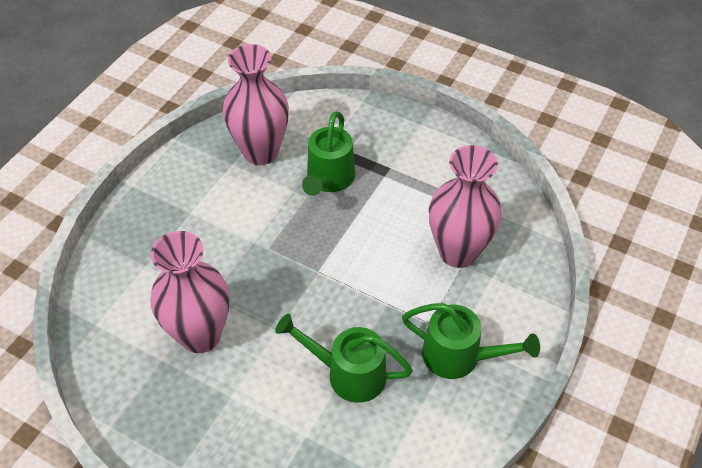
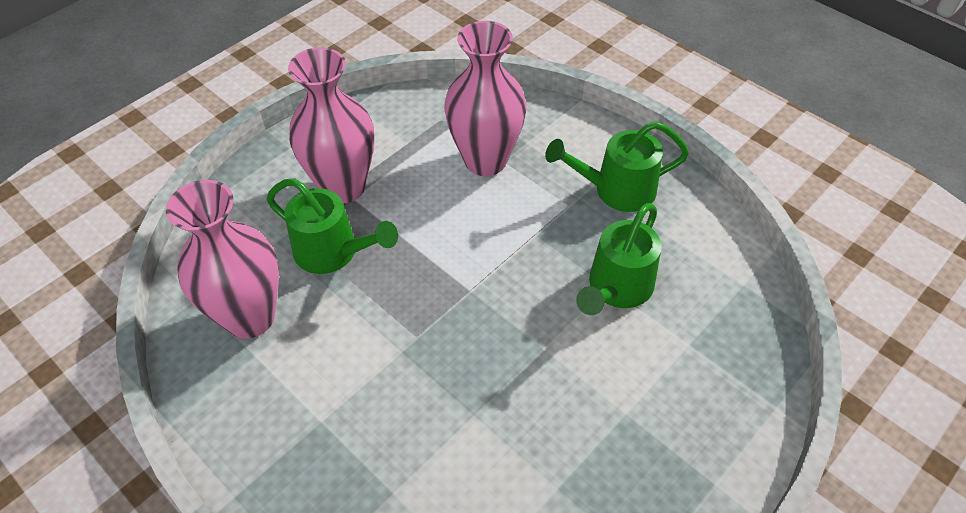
camera: 75 degrees left, 0 degrees up
(200, 335) = (529, 435): pink vase -> pink vase (343, 187)
(460, 357) = (615, 190): green watering can -> green watering can turned 135 degrees counterclockwise

